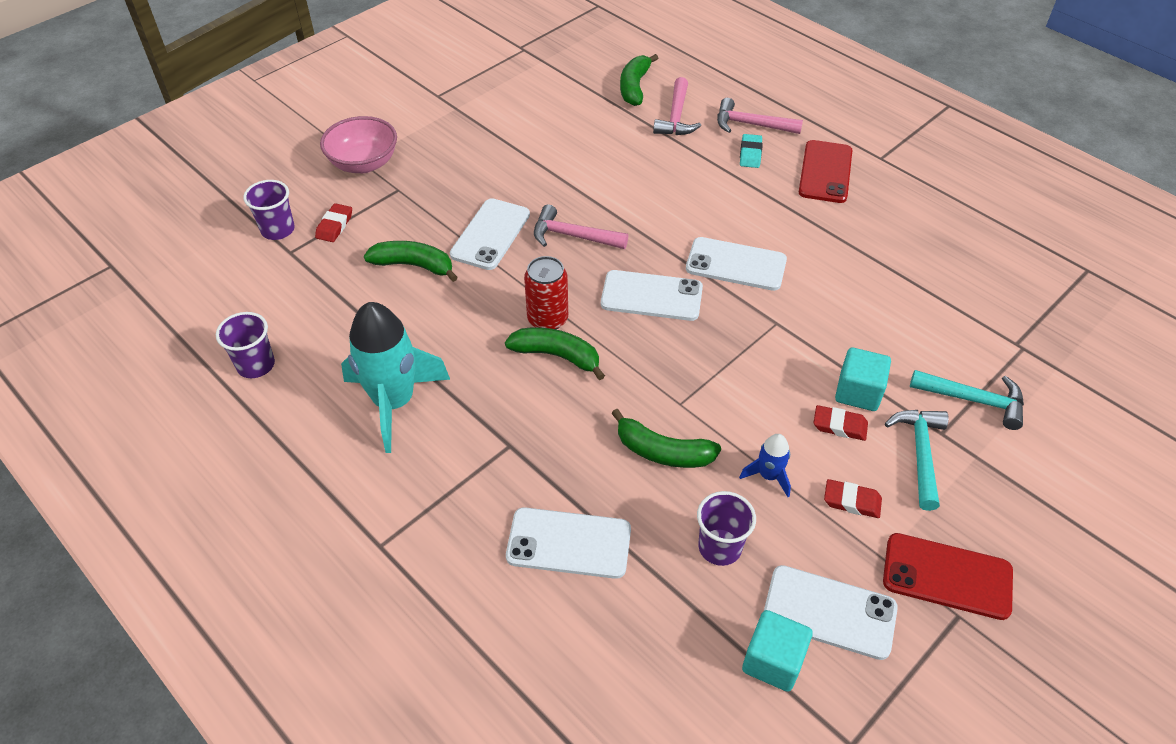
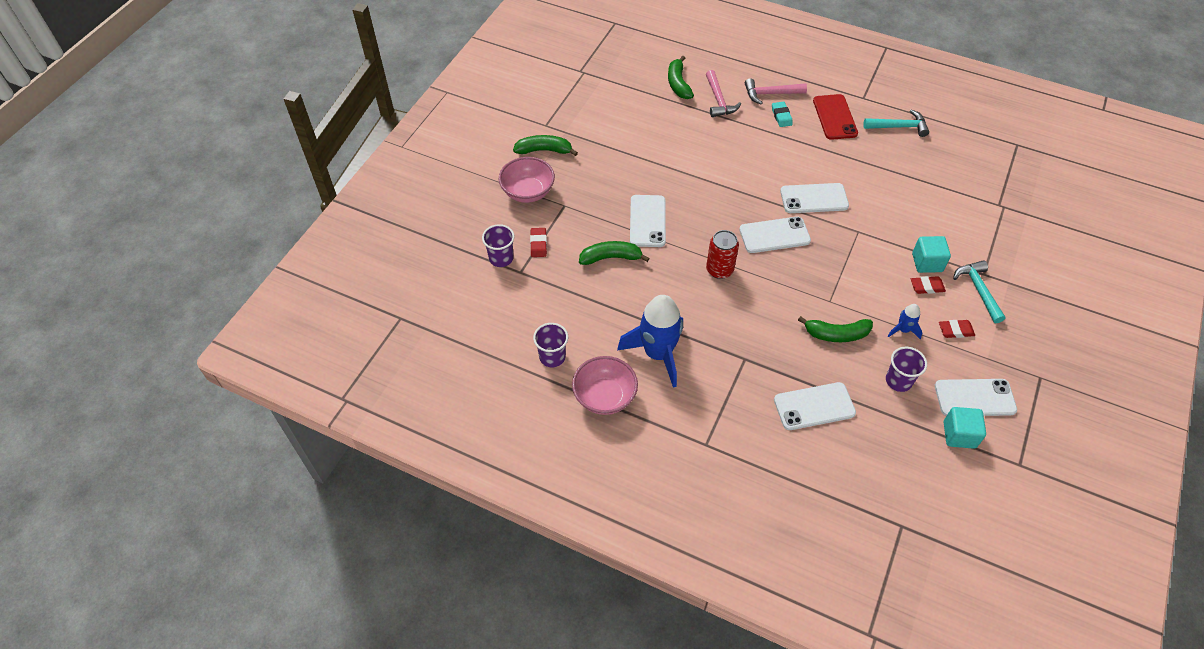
camera: 20 degrees left, 5 degrees up
(287, 436) = (604, 396): none -> pink bowl
(394, 402) = (658, 354): turquoise rocket -> blue rocket
(557, 356) = (739, 292): green banana -> green banana (544, 150)
(573, 236) = (701, 207): pink hammer -> none
(947, 576) = (1025, 357): red phone -> none
(974, 400) = (992, 248): turquoise hammer -> turquoise hammer (899, 127)

